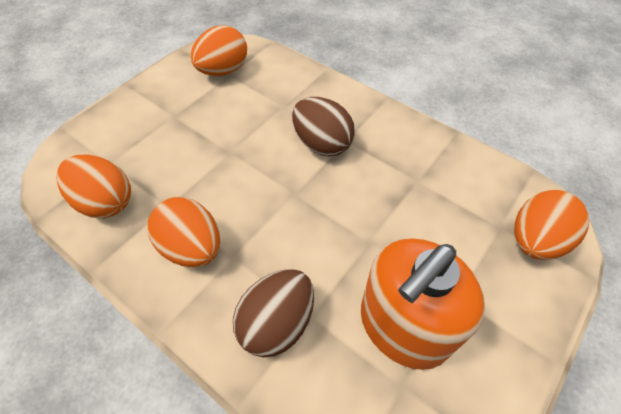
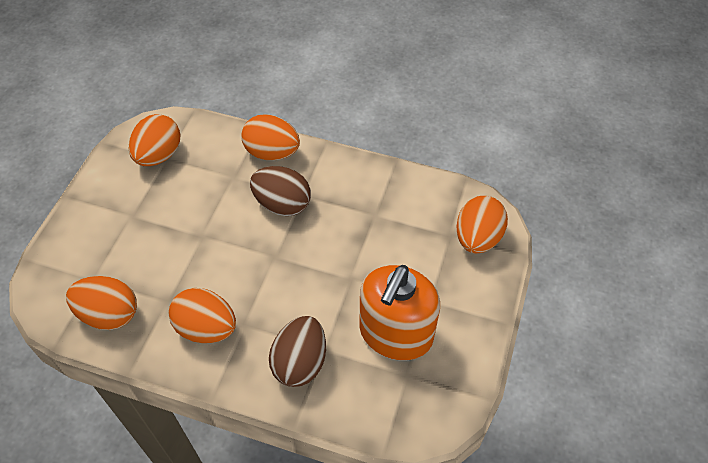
camera: 20 degrees left, 0 degrees up
(330, 94) = (272, 152): none -> orange egg

